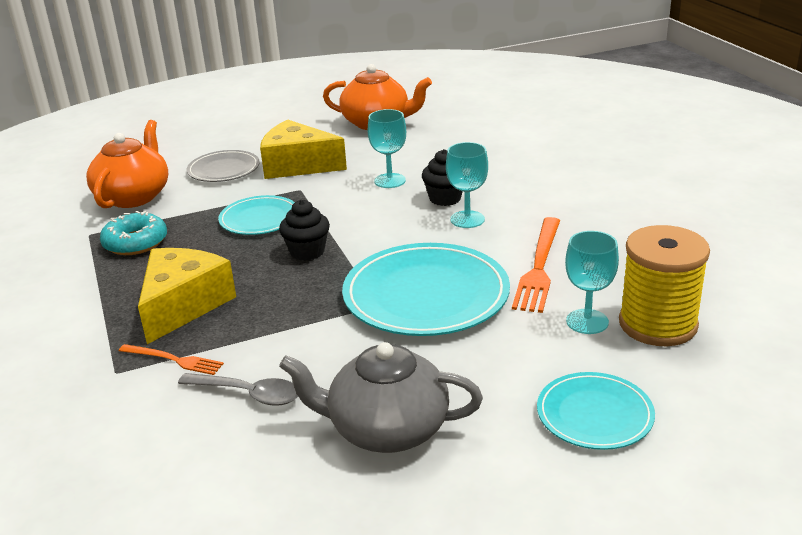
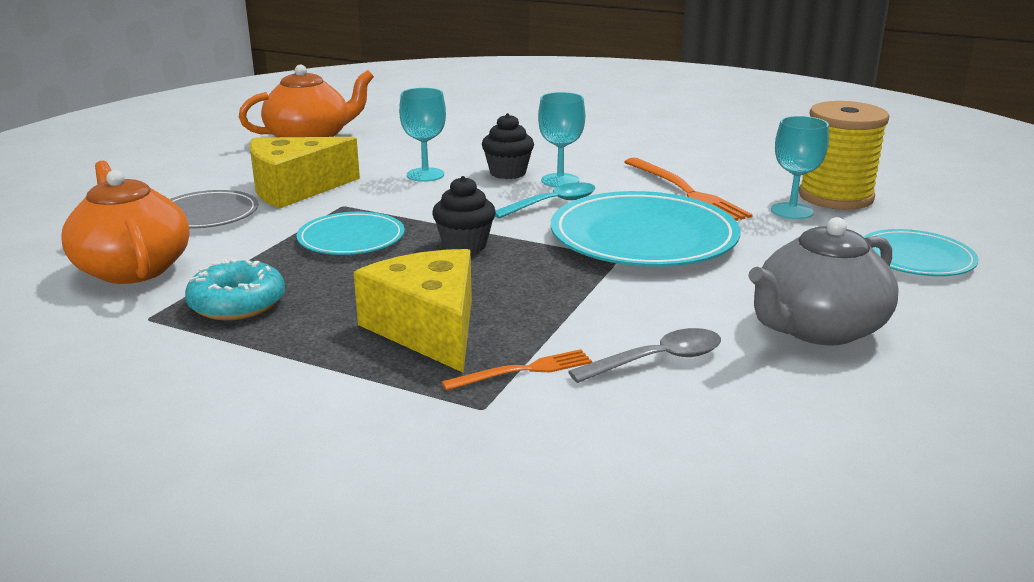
camera: 45 degrees left, 5 degrees down
(423, 239) = (552, 203): none -> turquoise spoon

